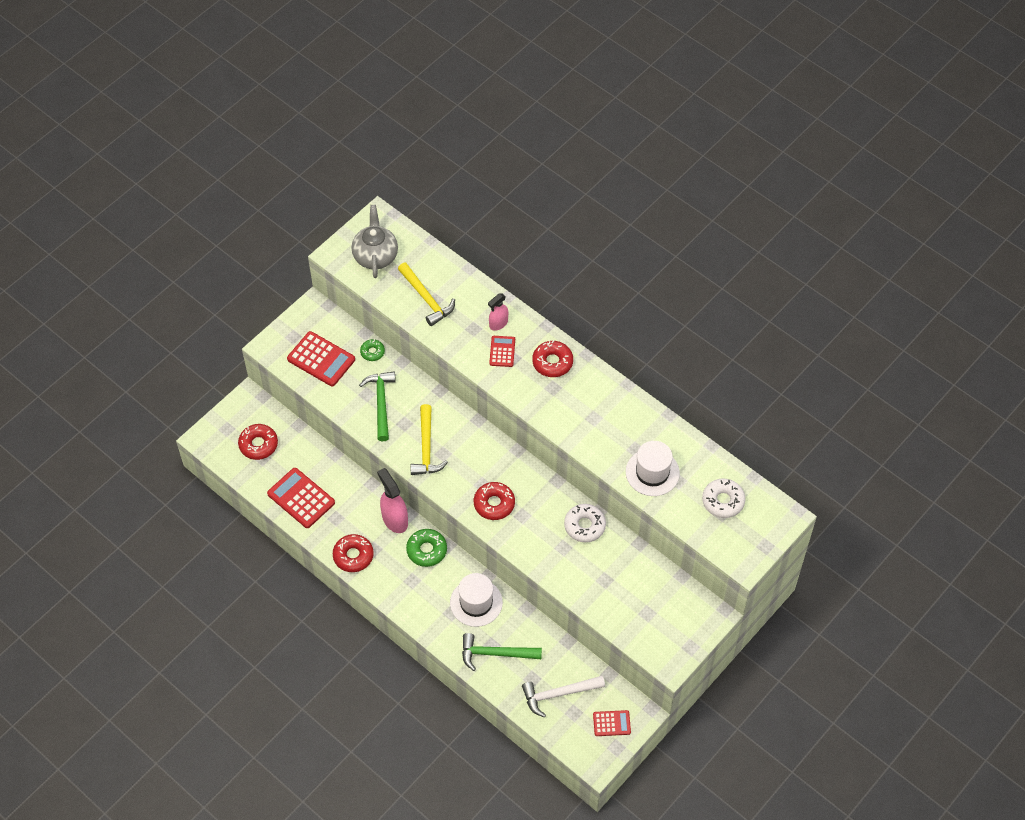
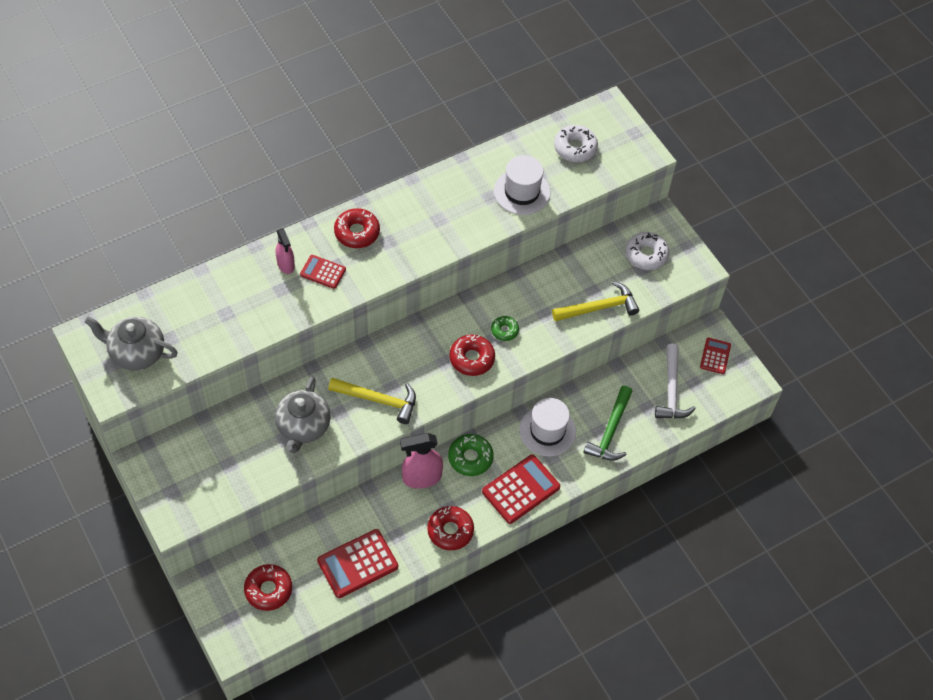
camera: 75 degrees left, 0 degrees up
(321, 359) = (217, 471): red calculator -> red calculator (521, 489)
(372, 352) = (232, 416): green donut -> green donut (504, 330)
(381, 403) = (303, 427): green hammer -> grey teapot
(426, 298) = (220, 321): yellow hammer -> yellow hammer (599, 307)
(584, 526) = (527, 288): white donut -> white donut (646, 255)

